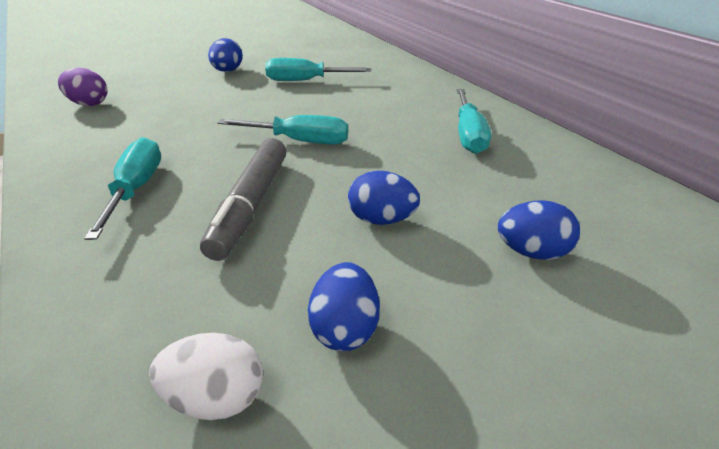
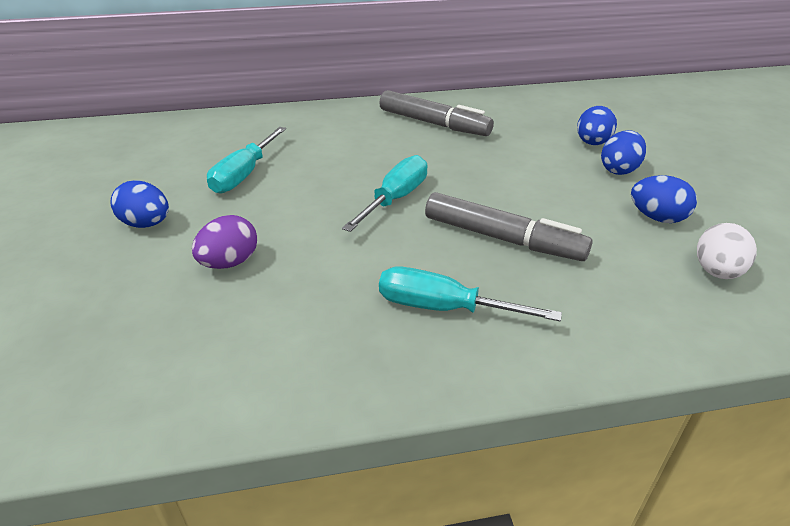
camera: 70 degrees left, 0 degrees up
(89, 104) = (142, 363): purple egg -> purple egg (229, 263)
(381, 219) = (543, 183): blue egg -> blue egg (619, 170)
(468, 134) = (433, 123): turquoise screwdriver -> grey marker

